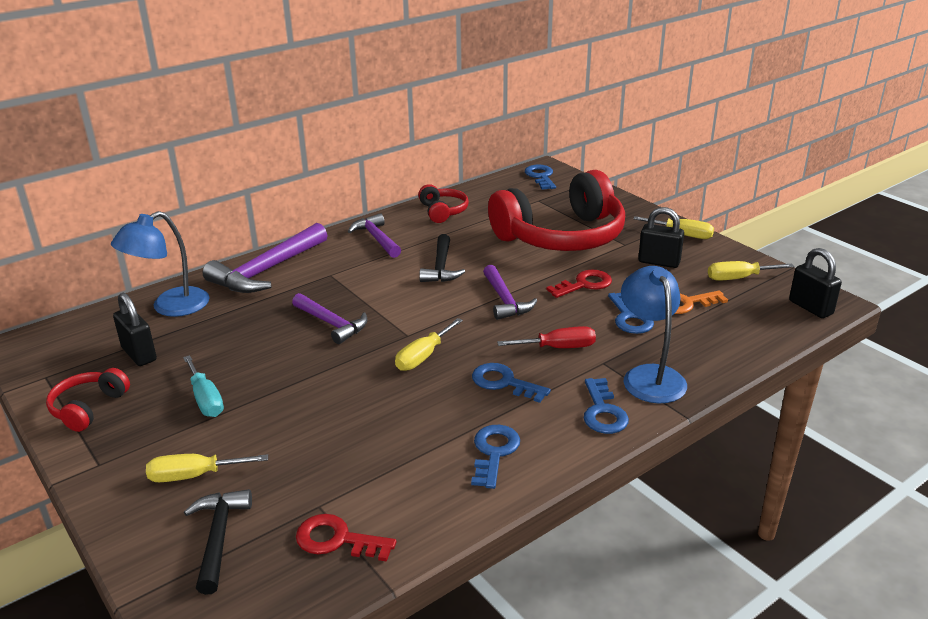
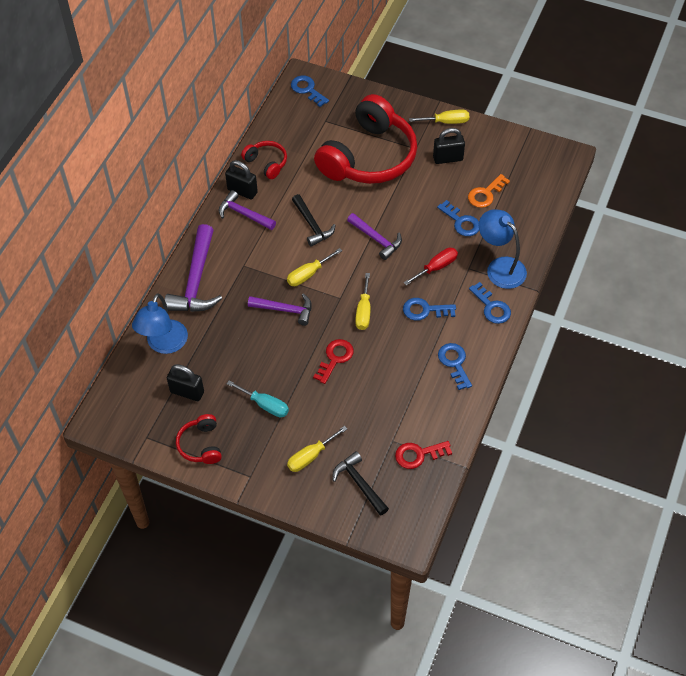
camera: 30 degrees left, 25 degrees up
(584, 284) = (415, 202): red key -> red key (335, 358)
(738, 278) = (504, 154): yellow screwdriver -> yellow screwdriver (308, 274)
(810, 307) = (558, 166): black padlock -> black padlock (242, 191)

